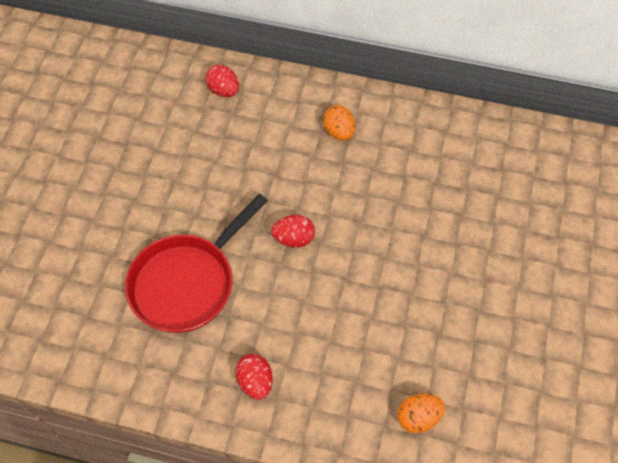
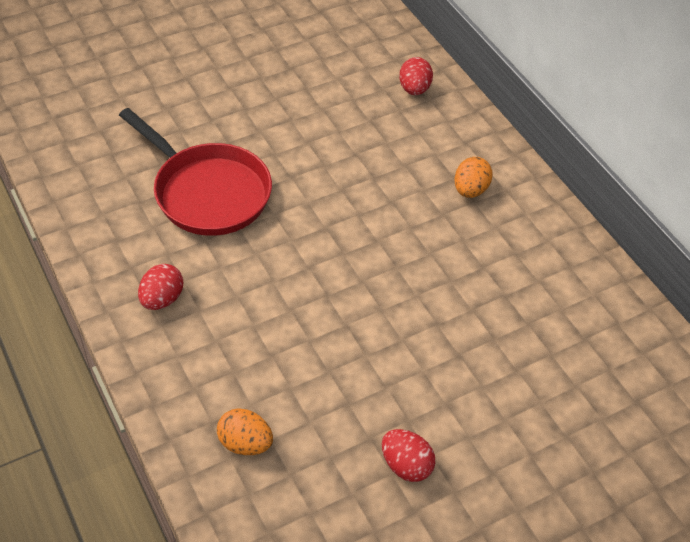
camera: 45 degrees right, 10 degrees down
(187, 282) = (207, 192): red pan -> red pan turned 135 degrees counterclockwise
(294, 239) = (326, 232): red egg -> red egg (406, 465)

